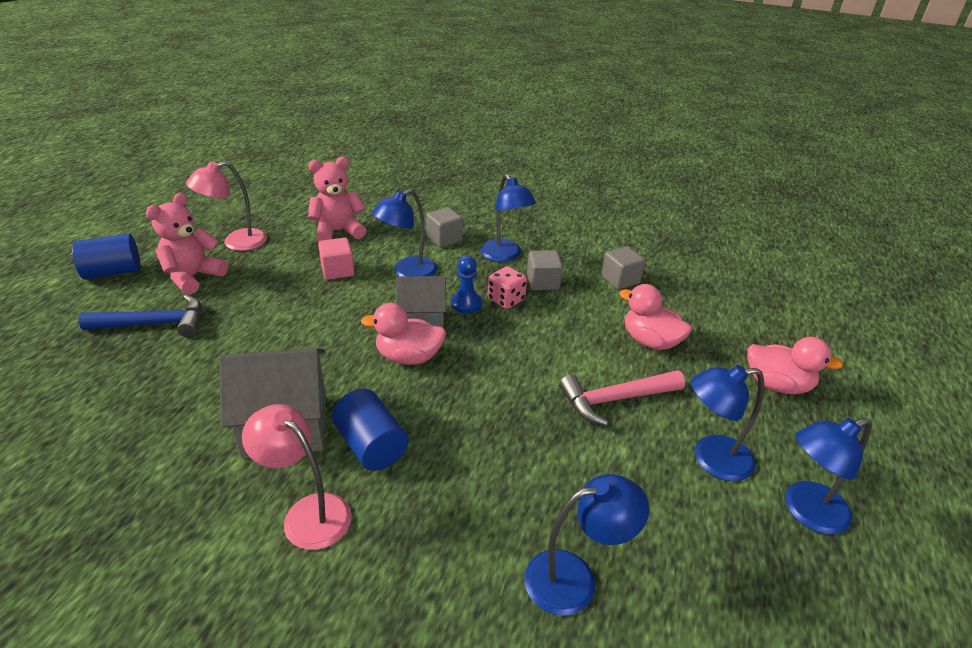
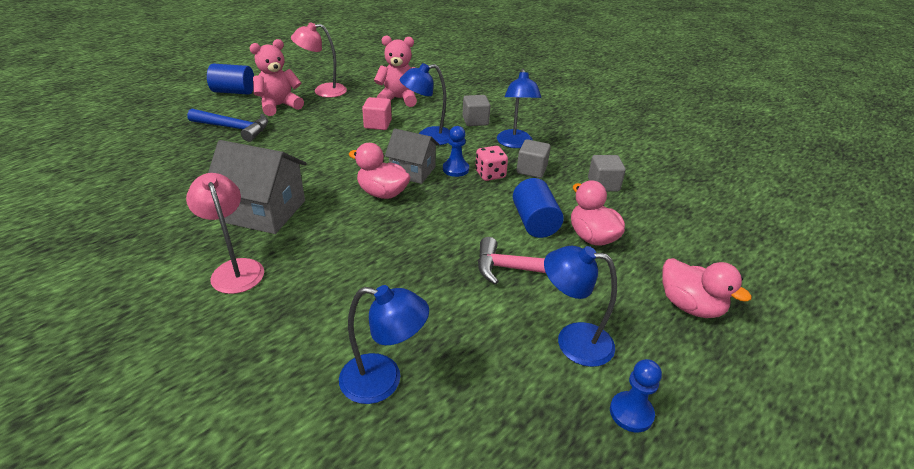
camera: 25 degrees right, 0 degrees up
(371, 445) = (310, 242): blue cylinder -> blue cylinder (534, 222)
(806, 512) = (631, 413): blue lamp -> blue pawn

